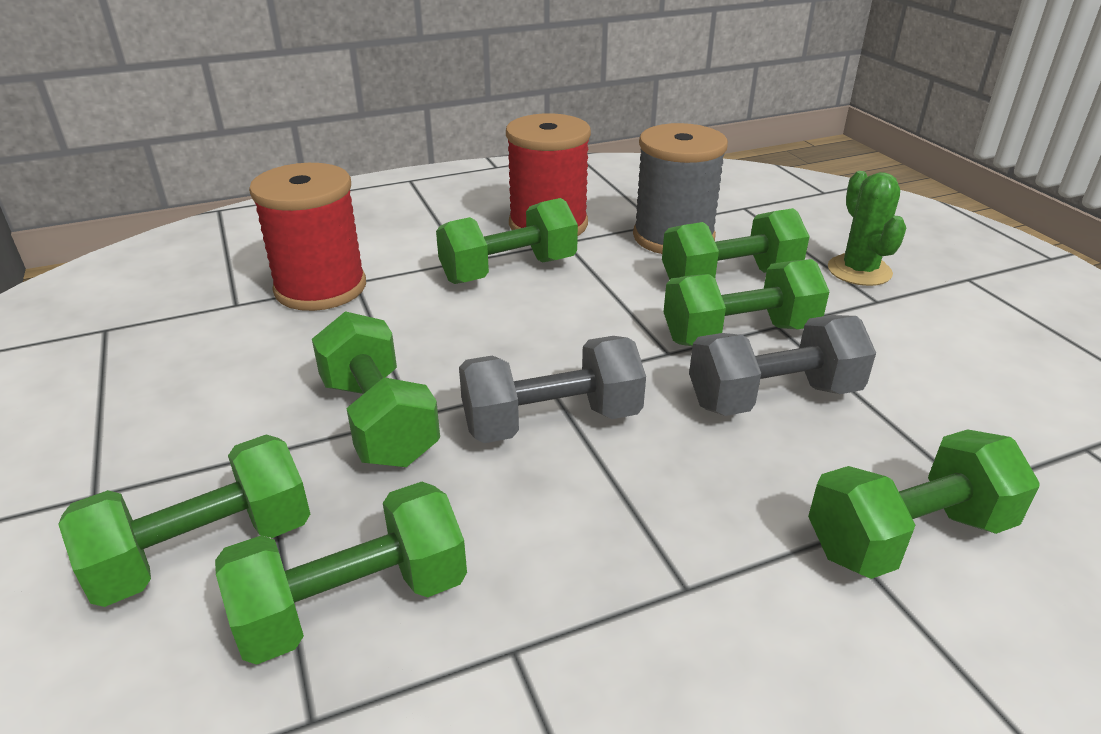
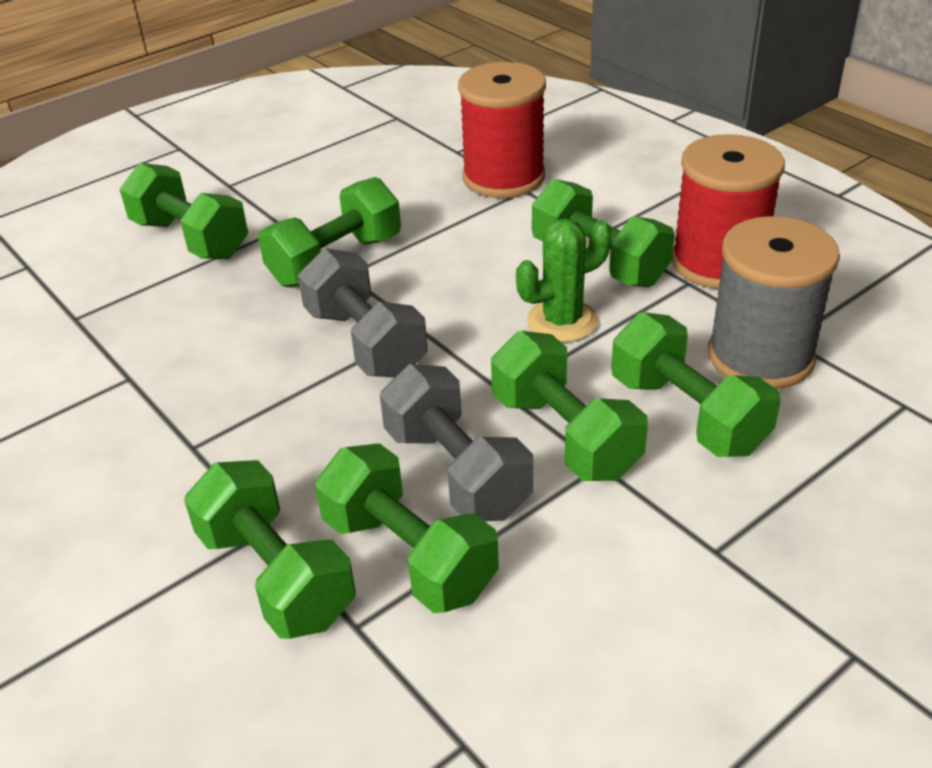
camera: 75 degrees right, 5 degrees up
(353, 603) = (158, 305): green dumbbell -> green dumbbell (409, 555)
(859, 271) = (791, 530): green cactus -> green cactus (562, 321)

